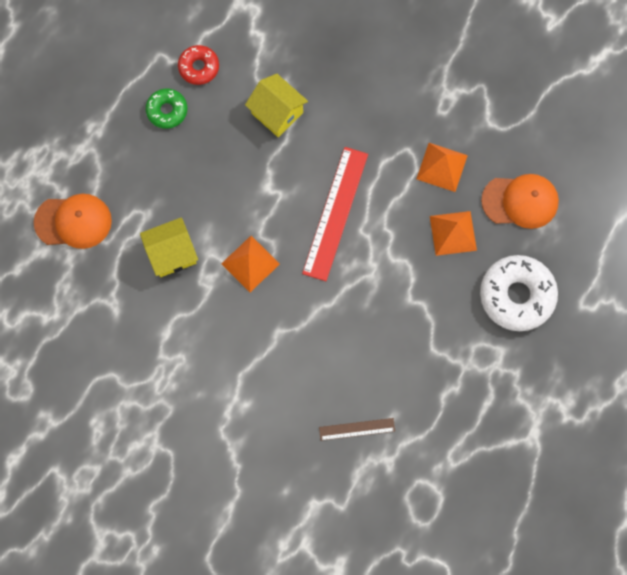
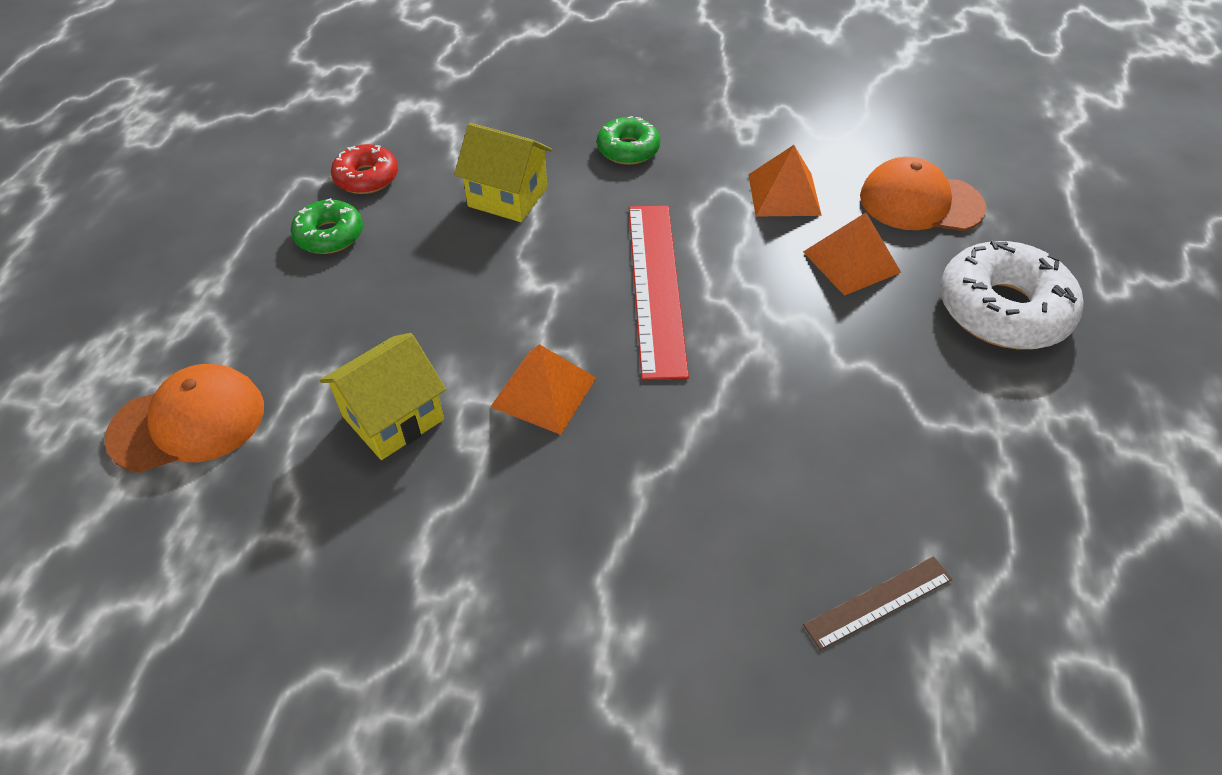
camera: 20 degrees left, 25 degrees down
(364, 95) = (628, 149): none -> green donut
(520, 201) = (920, 202): orange cap -> orange cap turned 150 degrees counterclockwise

